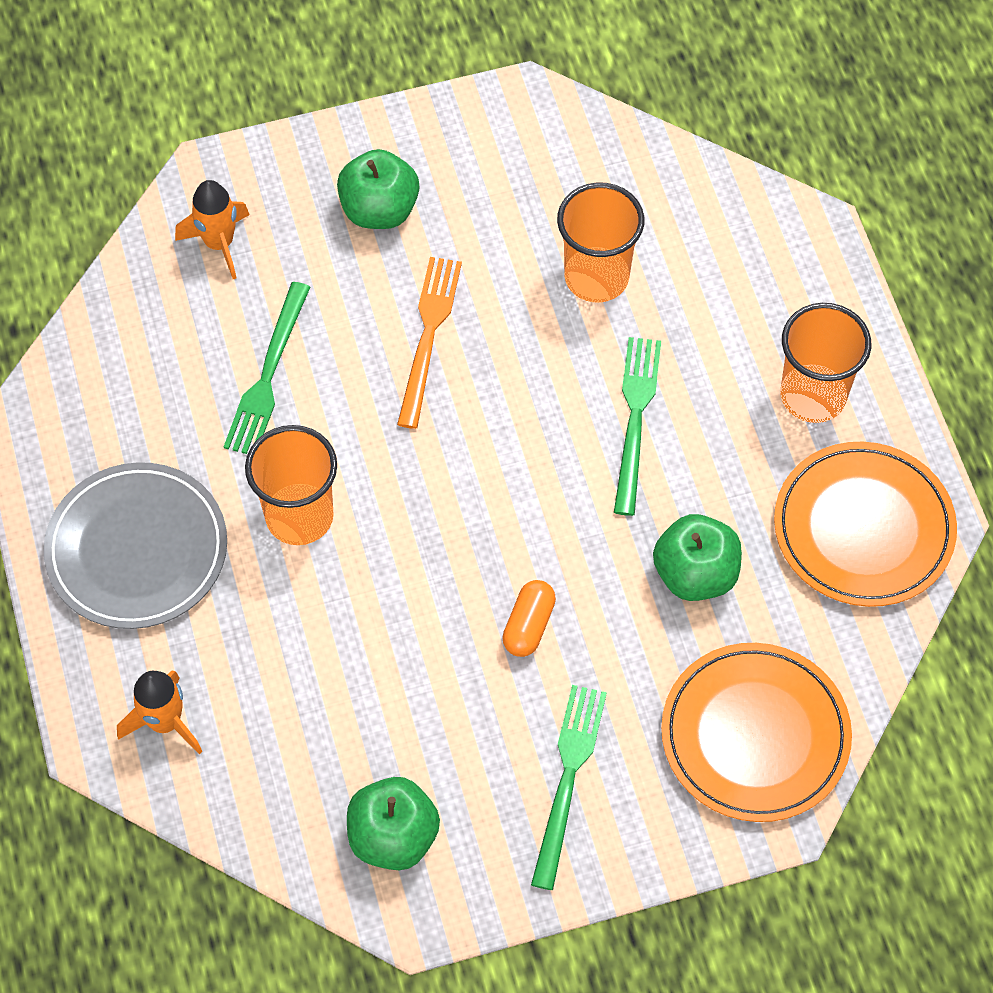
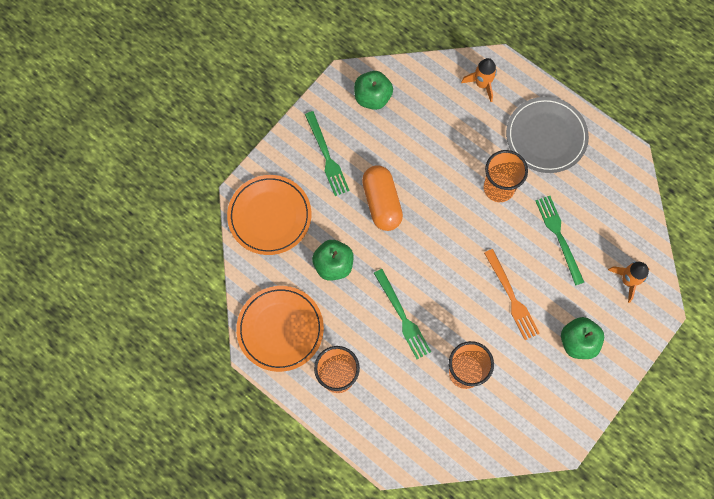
camera: 145 degrees right, 10 degrees up
(529, 625) = (381, 203): orange capsule -> orange capsule, size x1.82

